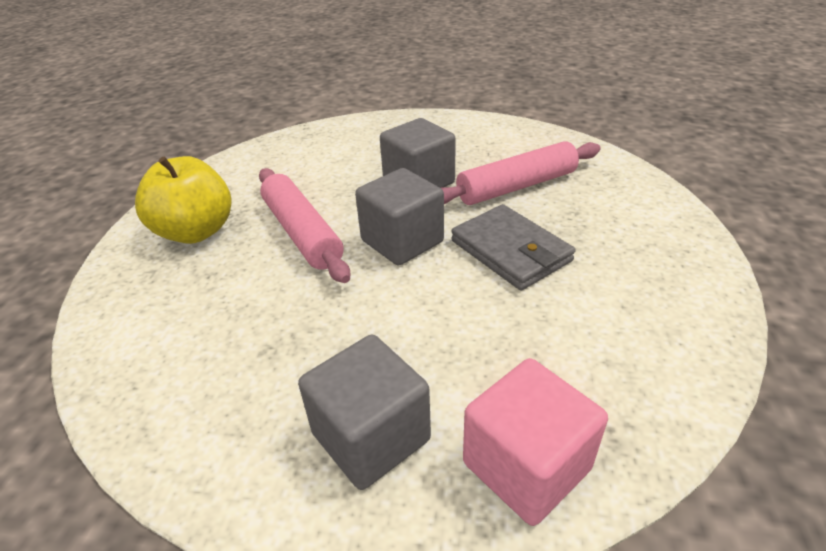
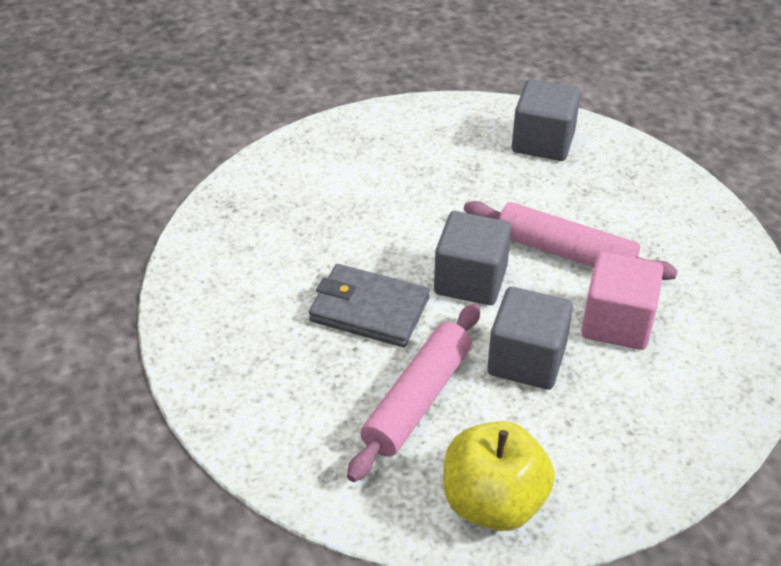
camera: 145 degrees right, 5 degrees up
(196, 232) = (654, 216): yellow apple -> yellow apple (493, 502)
(371, 436) = (366, 154): grey cube -> grey cube (543, 142)
(526, 466) = (274, 175): pink cube -> pink cube (617, 323)

